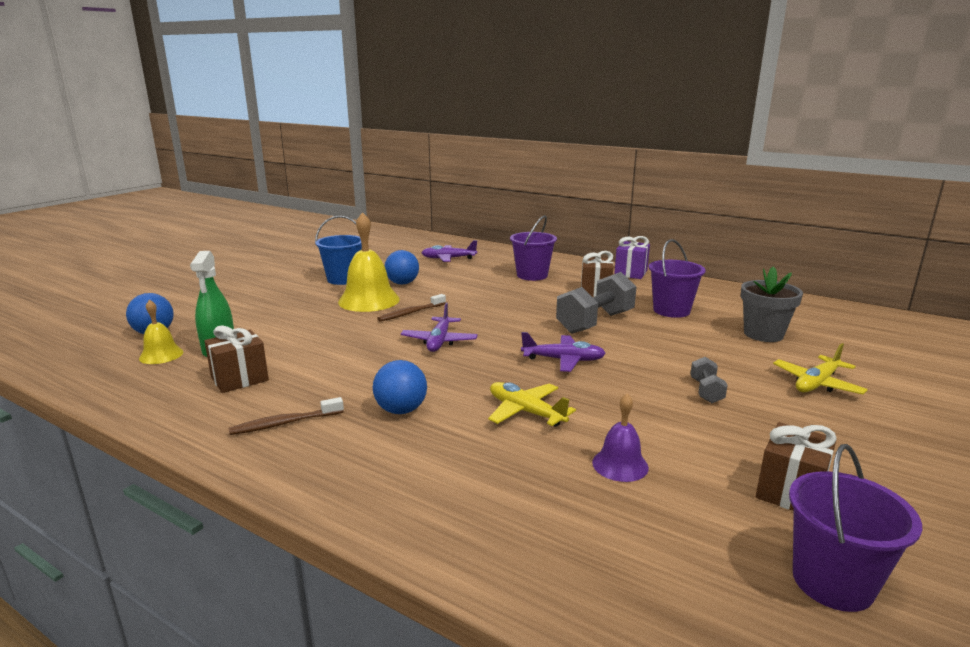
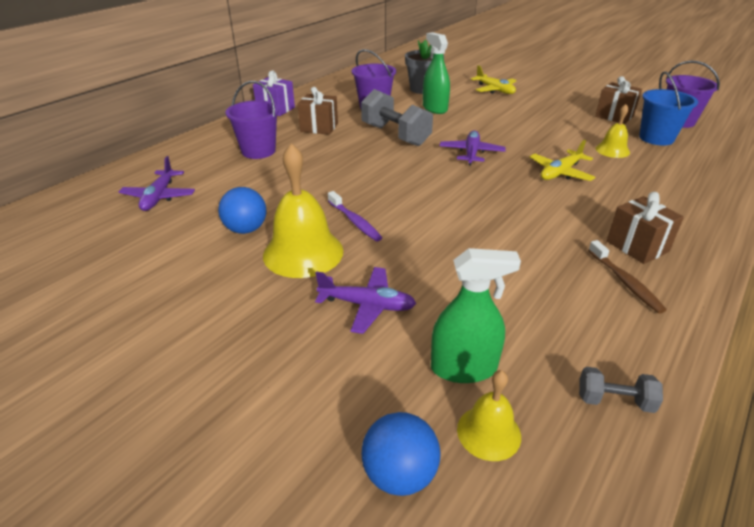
camera: 85 degrees left, 15 degrees up
(239, 379) = (546, 329): brown gift -> brown gift (637, 246)
(343, 279) = (201, 281): blue bucket -> blue bucket (656, 138)
(401, 410) = (577, 222): blue ball -> none
(410, 313) = (355, 222): brown toothbrush -> purple toothbrush
(439, 341) = (435, 205): purple plane -> purple plane (367, 305)
(620, 465) = (612, 150): purple bell -> yellow bell
(695, 341) = (435, 108): none -> green spray bottle
(706, 391) = (512, 117): grey dumbbell -> grey dumbbell (614, 401)

